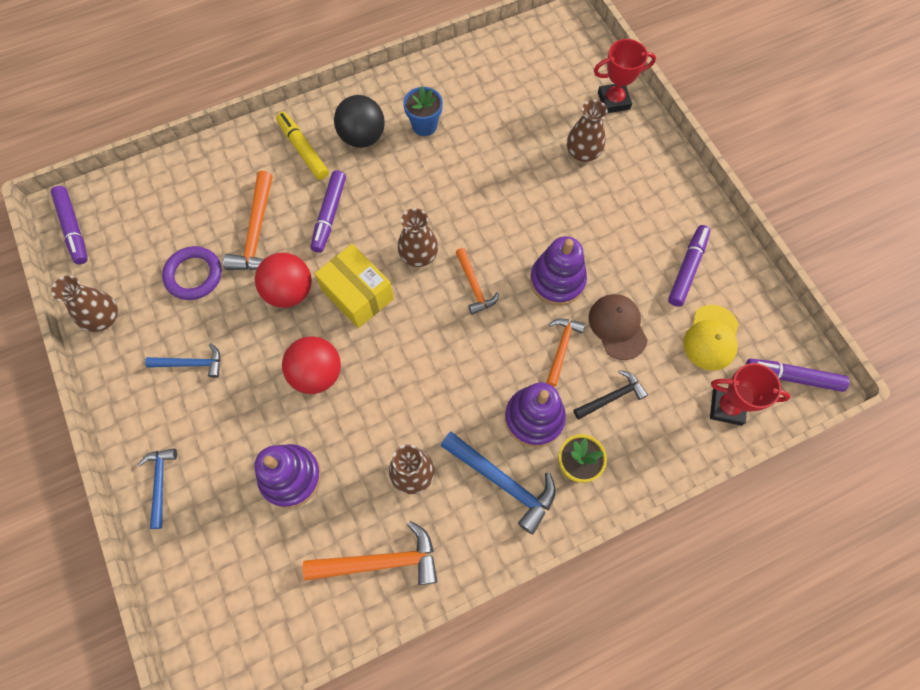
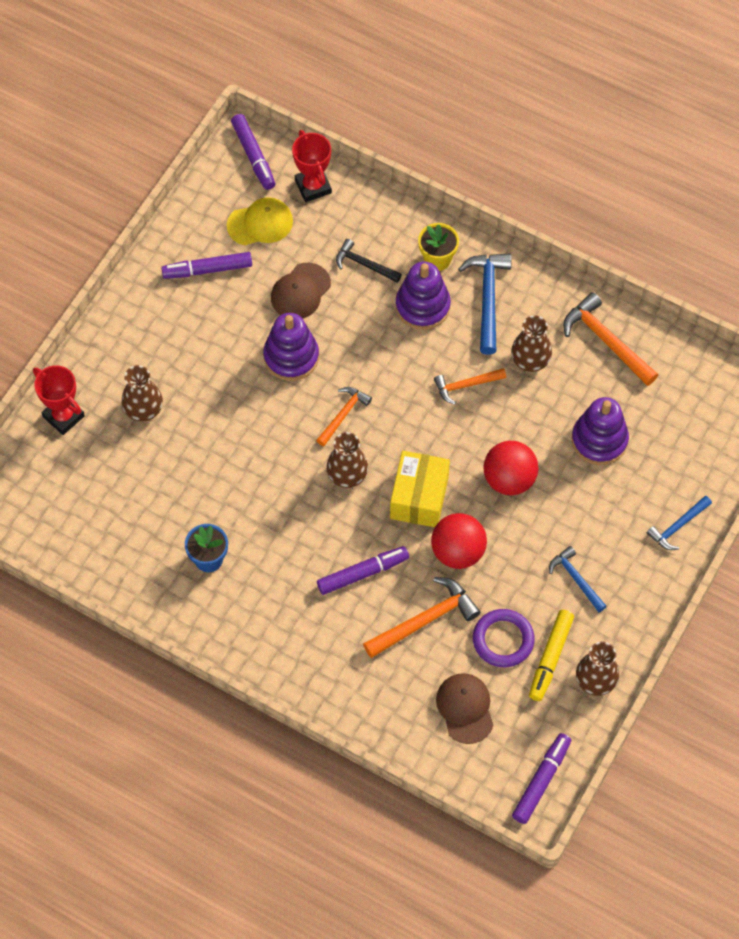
camera: 125 degrees left, 5 degrees down
(169, 215) = (465, 708): none -> brown cap
(303, 150) = (313, 646): yellow marker -> yellow marker (550, 658)
(362, 137) = (261, 604): black ball -> none
(561, 348) = (350, 320): orange hammer -> orange hammer (466, 385)

